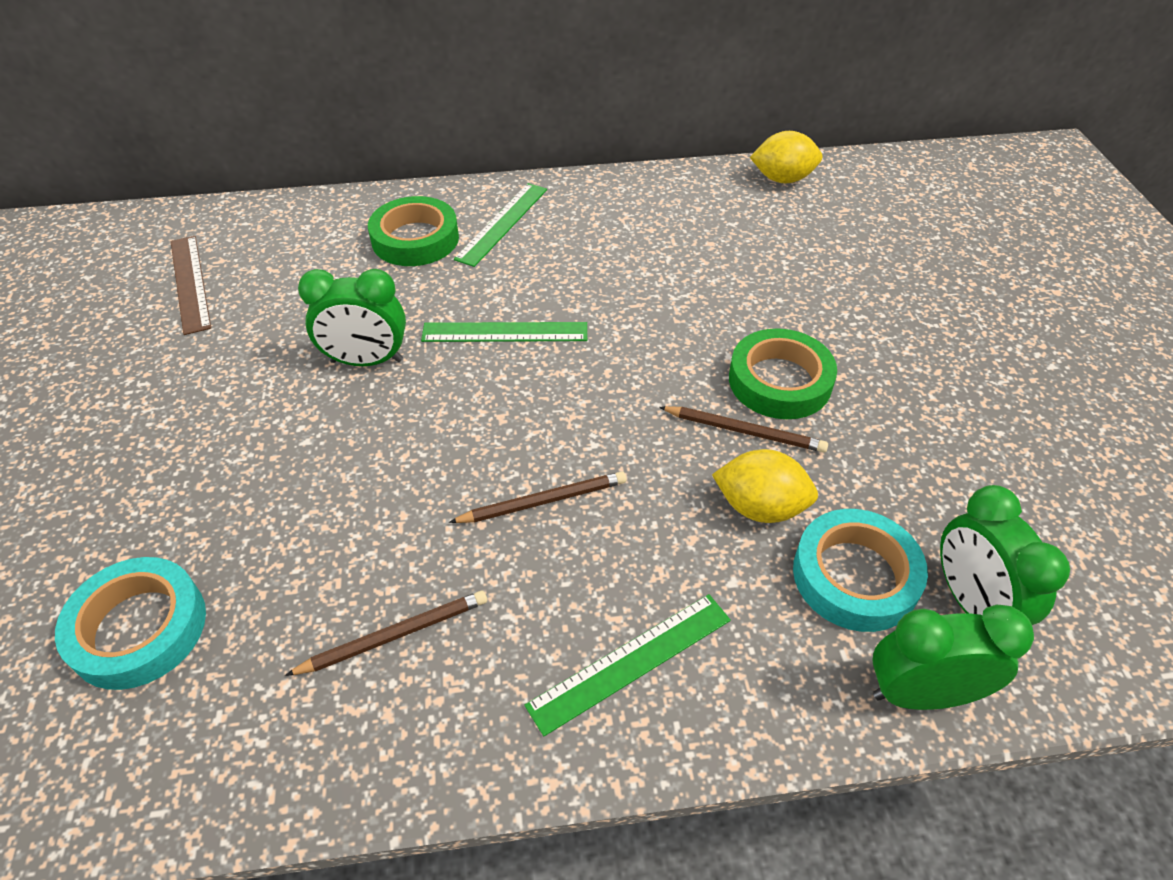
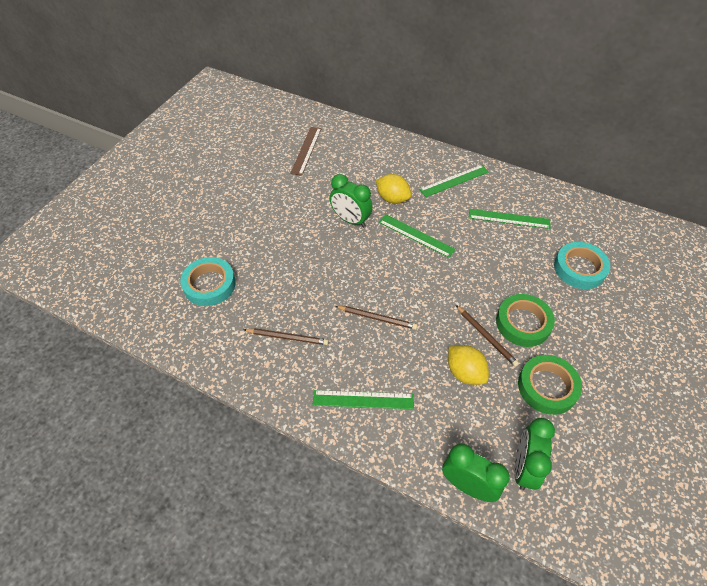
camera: 35 degrees right, 5 degrees up
(415, 239) = (409, 171): green tape -> green tape (547, 387)
(632, 241) = (509, 218): none -> green ruler
(782, 179) = (618, 220): yellow lemon -> yellow lemon (392, 199)
(855, 576) = (481, 425): turquoise tape -> turquoise tape (579, 268)

